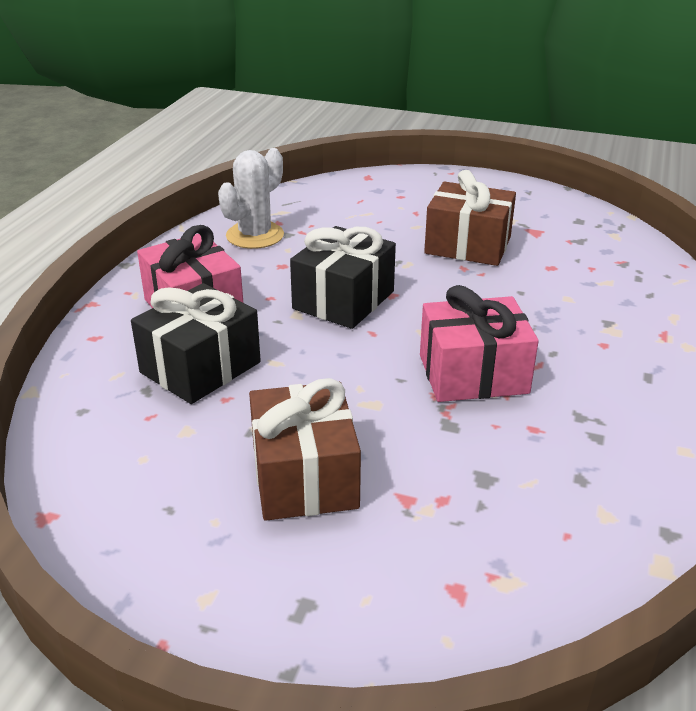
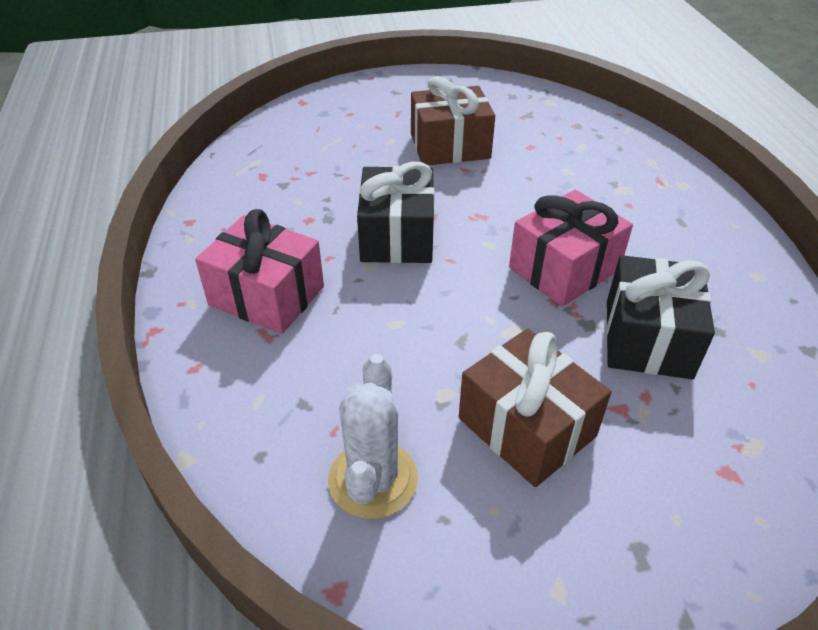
camera: 30 degrees left, 10 degrees up
(200, 367) = (333, 357): black gift -> black gift (647, 338)
(255, 235) = (253, 196): white cactus -> white cactus (373, 479)

